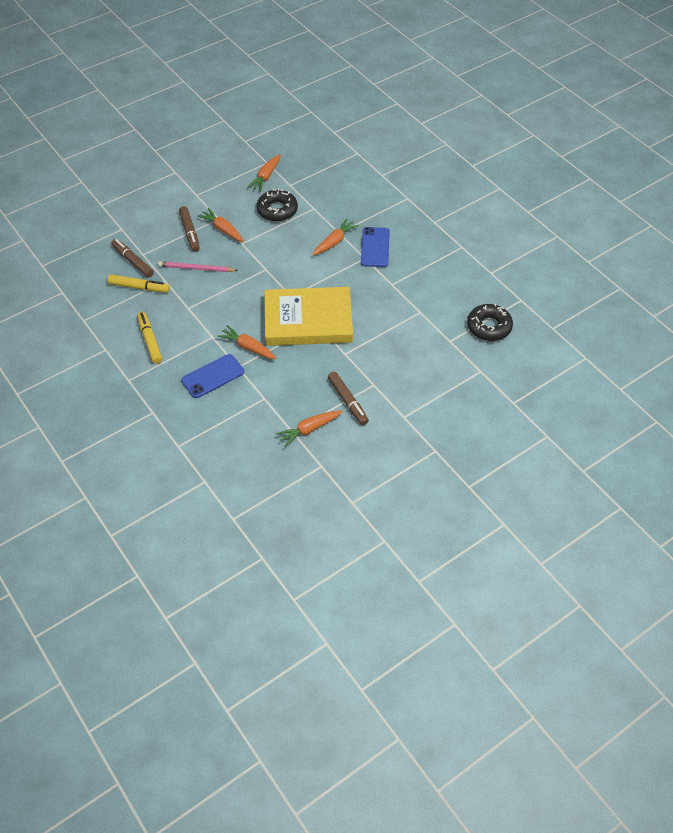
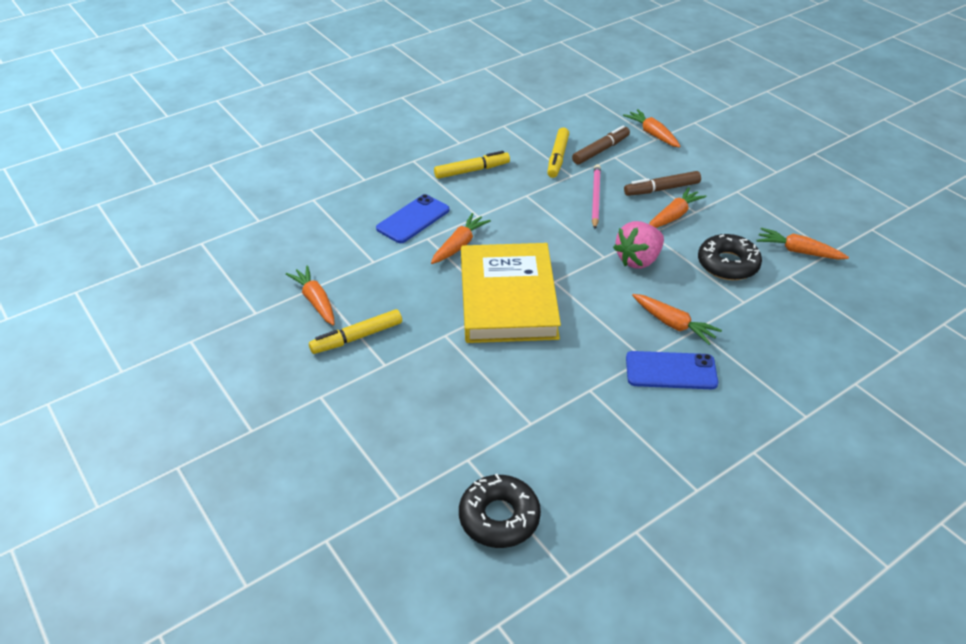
camera: 90 degrees right, 10 degrees down
(114, 230) = (652, 134): none -> orange carrot
(213, 376) = (413, 219): blue phone -> blue phone turned 75 degrees clockwise
(270, 252) = (638, 260): none -> pink strawberry
(348, 401) = (357, 337): brown marker -> yellow marker

